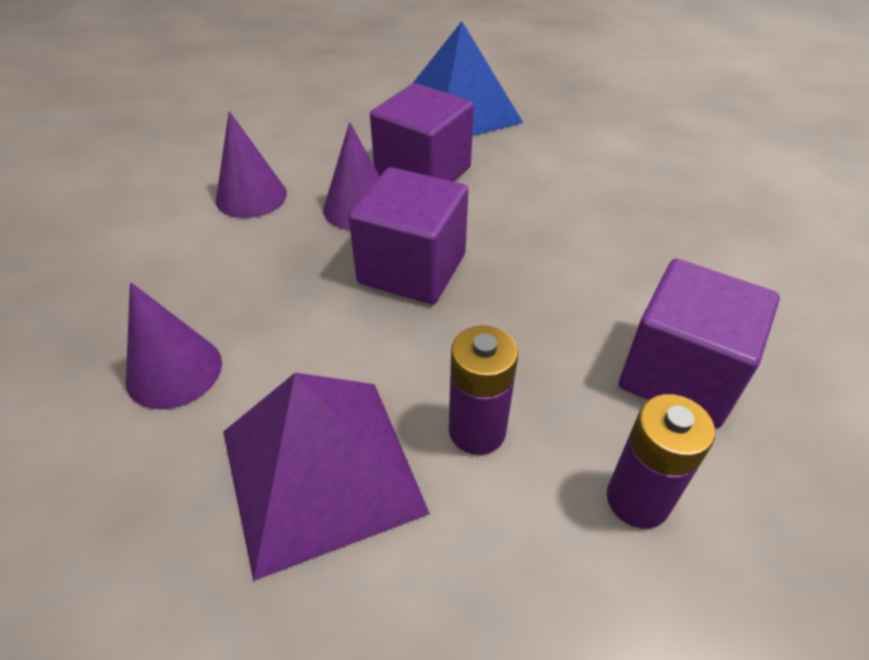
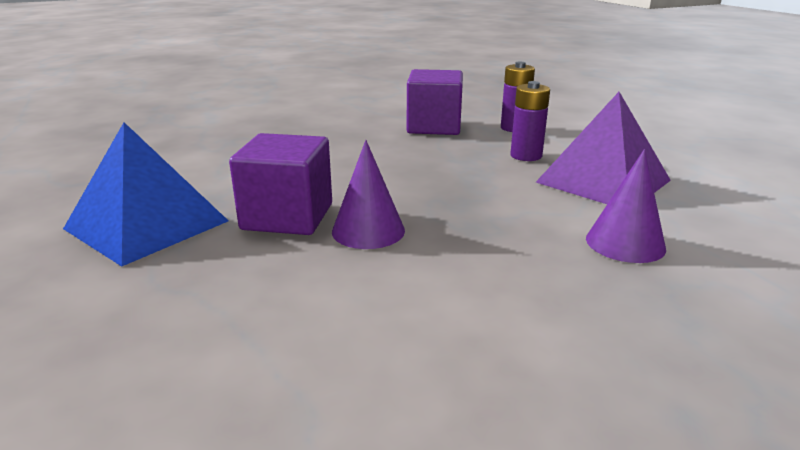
camera: 115 degrees left, 20 degrees down
(251, 196) = (398, 294): purple cone -> none
(412, 268) = (425, 193): purple cube -> none

